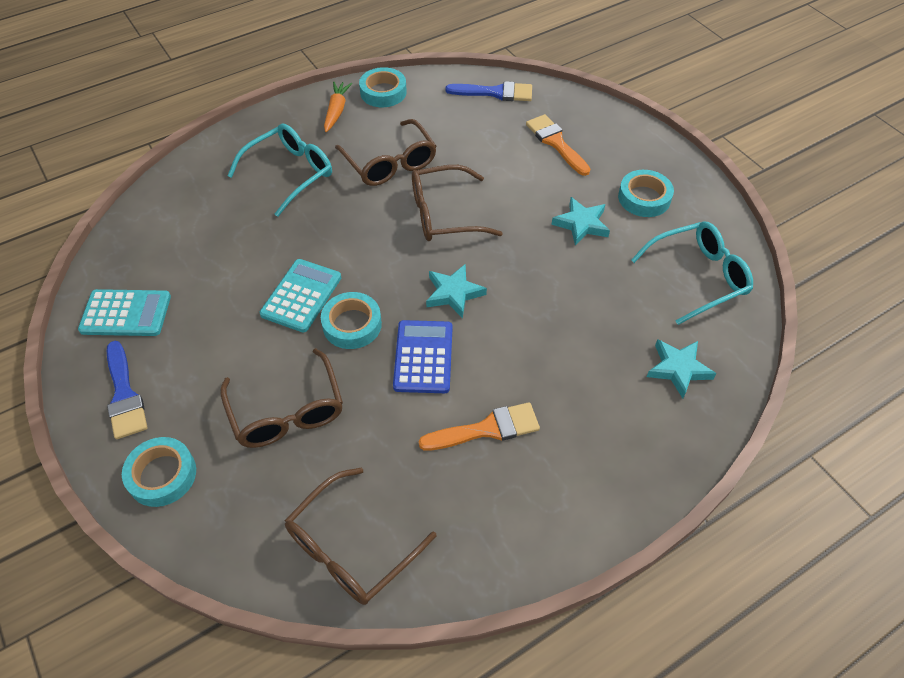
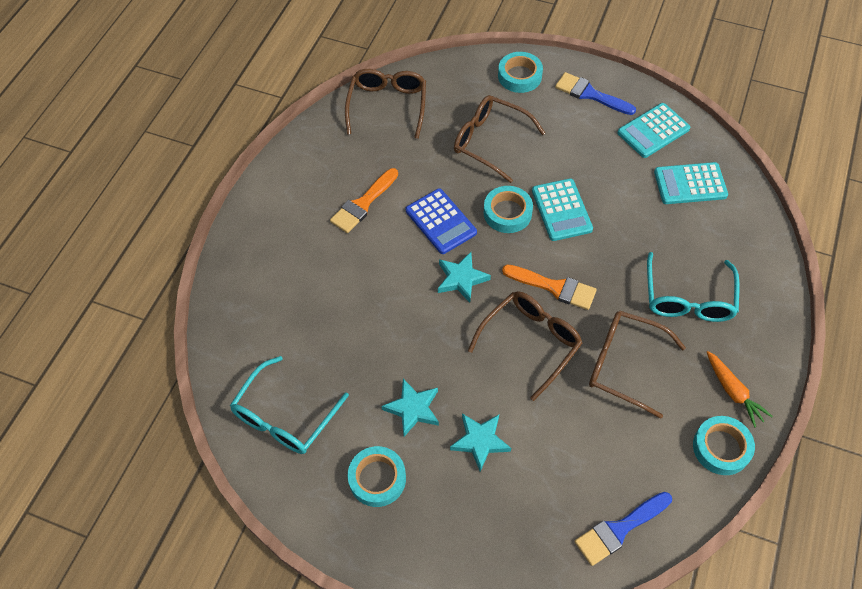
camera: 145 degrees right, 5 degrees up
(167, 247) = (690, 184): none -> turquoise calculator
(555, 142) = (505, 496): orange brush -> orange brush (554, 287)
(678, 369) = (261, 322): turquoise star -> turquoise star (480, 441)

